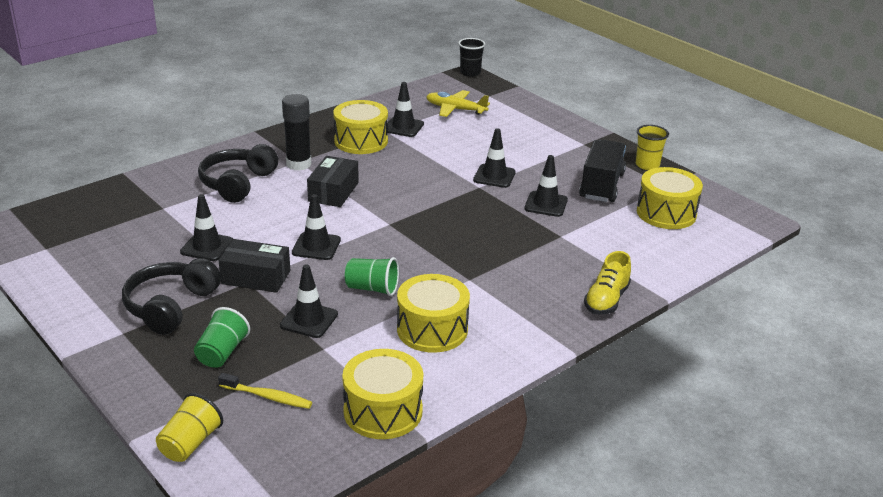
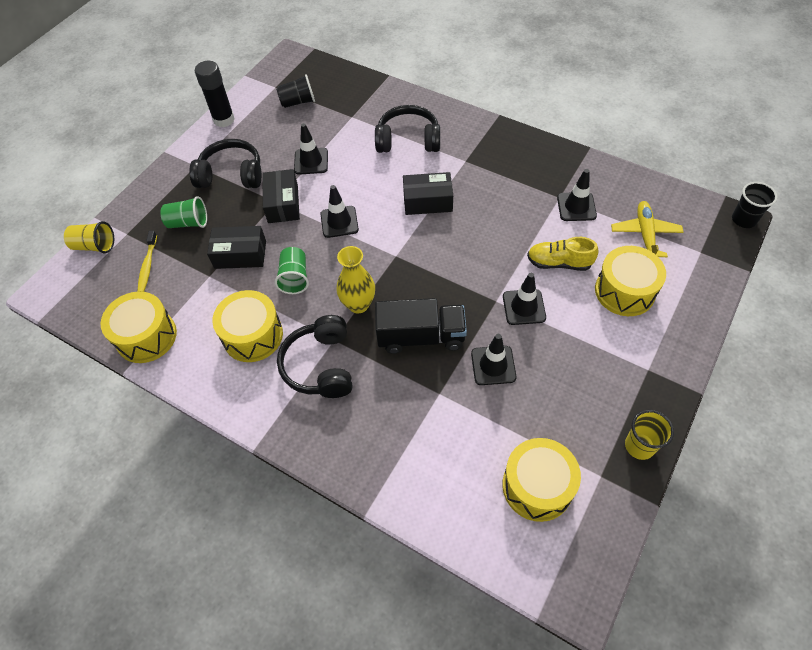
camera: 75 degrees right, 25 degrees up
(95, 237) = (298, 102): none -> black cup
(298, 164) = (460, 163): black glue stick -> black glue stick (224, 120)
(309, 320) = (240, 254): black traffic cone -> black box
(361, 141) = (527, 187): yellow drum -> yellow drum (624, 291)
(435, 257) = (358, 304): none -> yellow vase
(496, 293) = (320, 365): none -> black headphones
(601, 186) = (561, 408): black truck -> black truck (421, 336)
(606, 300) = (342, 459): yellow shoe -> yellow shoe (559, 263)

